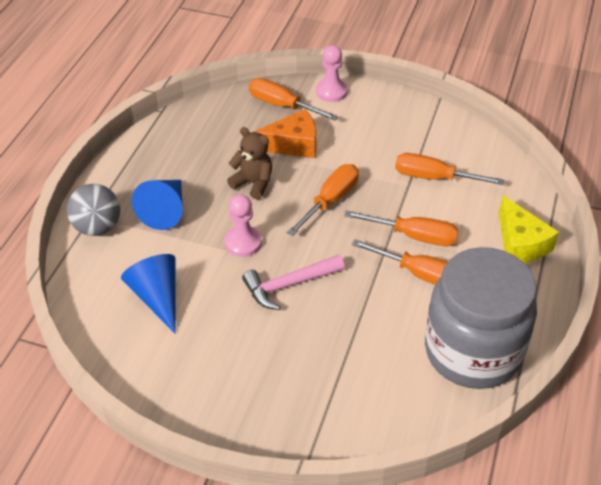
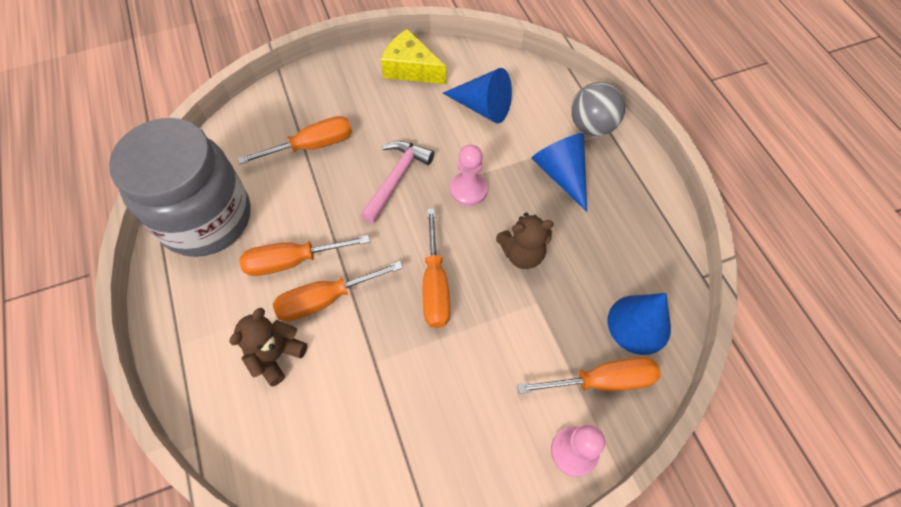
camera: 140 degrees right, 15 degrees up
(229, 114) = (639, 324): none -> blue cone
(293, 144) = (535, 330): orange cheese -> none
(434, 178) = (354, 394): orange screwdriver -> orange screwdriver (312, 146)
(472, 224) = (276, 355): none -> brown teddy bear
(520, 243) = (213, 365): yellow cheese -> yellow cheese (411, 69)

